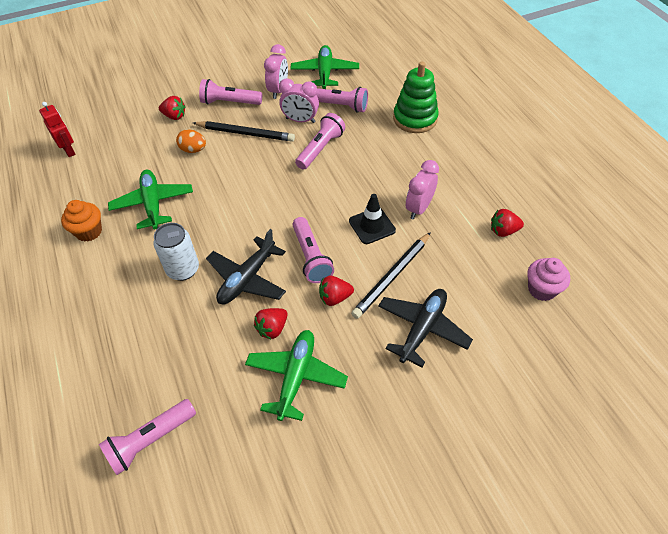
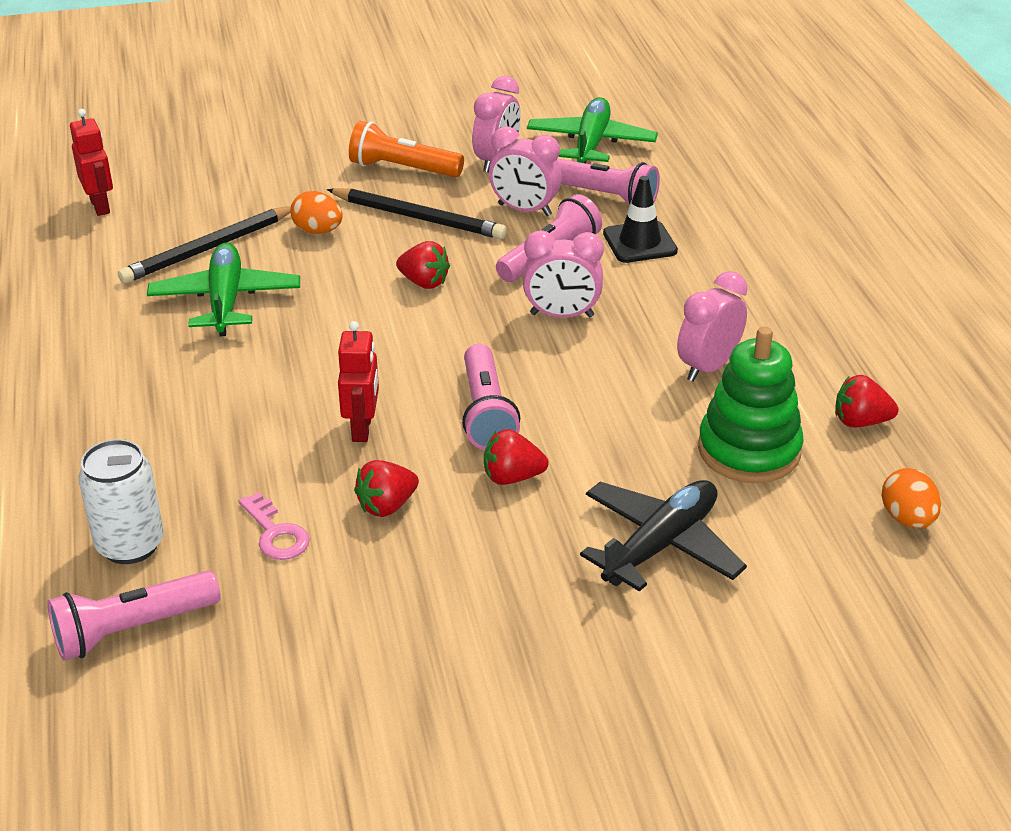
camera: 10 degrees right, 15 degrees down
(89, 231) = (105, 325): orange cupcake -> none
(174, 116) = (298, 178): red strawberry -> red strawberry (424, 282)
(183, 269) = (252, 400): white can -> white can (130, 545)
(216, 358) = (276, 533): none -> pink key
(229, 102) = (402, 169): pink flashlight -> orange flashlight
(247, 278) = (362, 428): black plane -> red robot
(296, 377) = (409, 580): green plane -> none
(335, 186) = (561, 315): none -> pink clock
(372, 226) = (612, 382): black traffic cone -> black traffic cone (639, 242)
(392, 277) = (627, 461): black pencil -> black pencil (208, 249)
(415, 119) = (742, 232): green stacking toy -> green stacking toy (749, 450)
(541, 289) = (907, 518): pink cupcake -> orange egg

